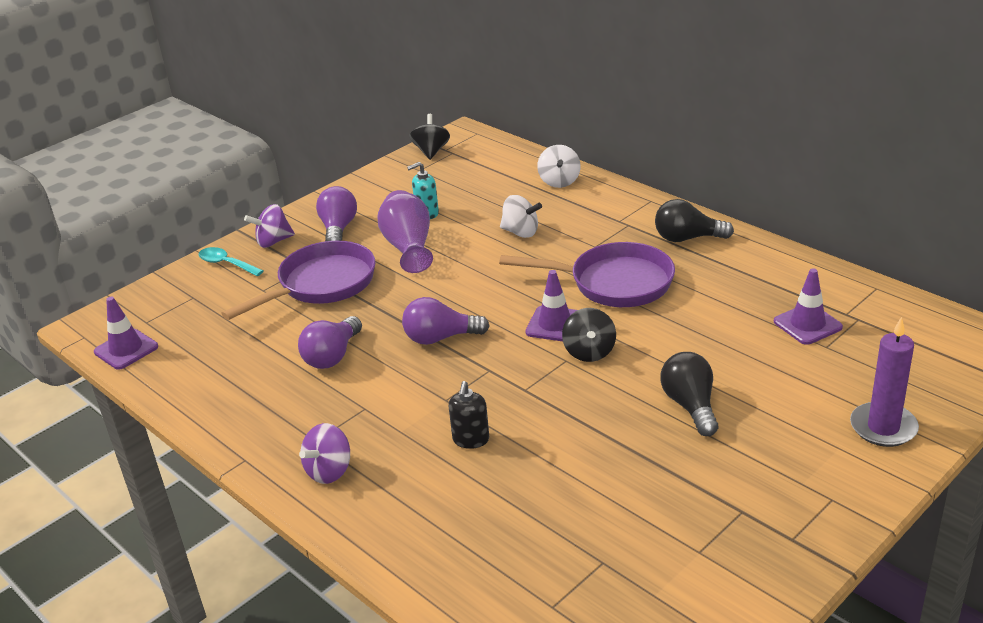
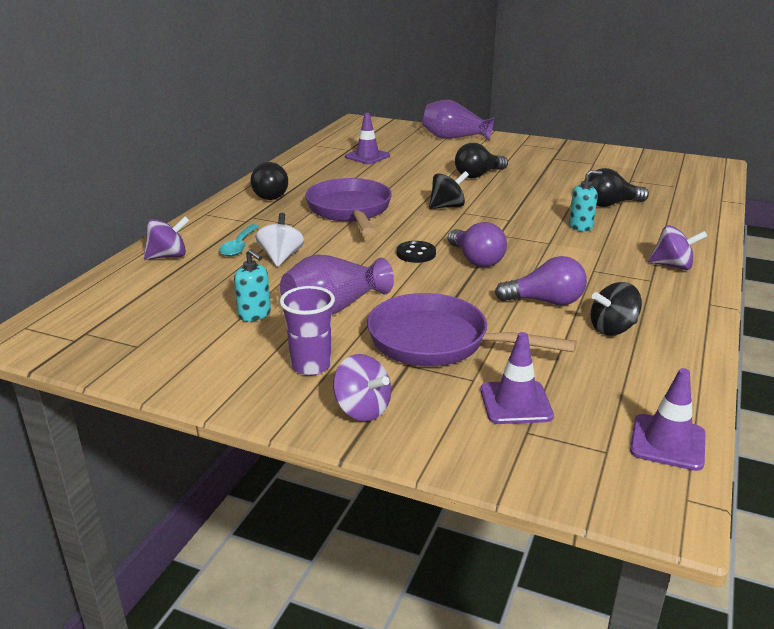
camera: 115 degrees left, 5 degrees down
(226, 264) = (437, 432): turquoise spoon -> turquoise spoon (239, 246)
(338, 229) = (311, 365): purple light bulb -> purple cup
(431, 151) = (79, 349): black spinning top -> black spinning top (612, 329)
(471, 440) = (580, 226): black soap dispenser -> turquoise soap dispenser
(479, 305) = (416, 253): none -> black button
(522, 496) = (610, 204): none -> black light bulb
(555, 324) = (422, 222): purple traffic cone -> purple traffic cone (515, 403)
(559, 181) = (168, 256): white spinning top -> purple spinning top
(883, 427) = (454, 138): purple candle -> purple vase

